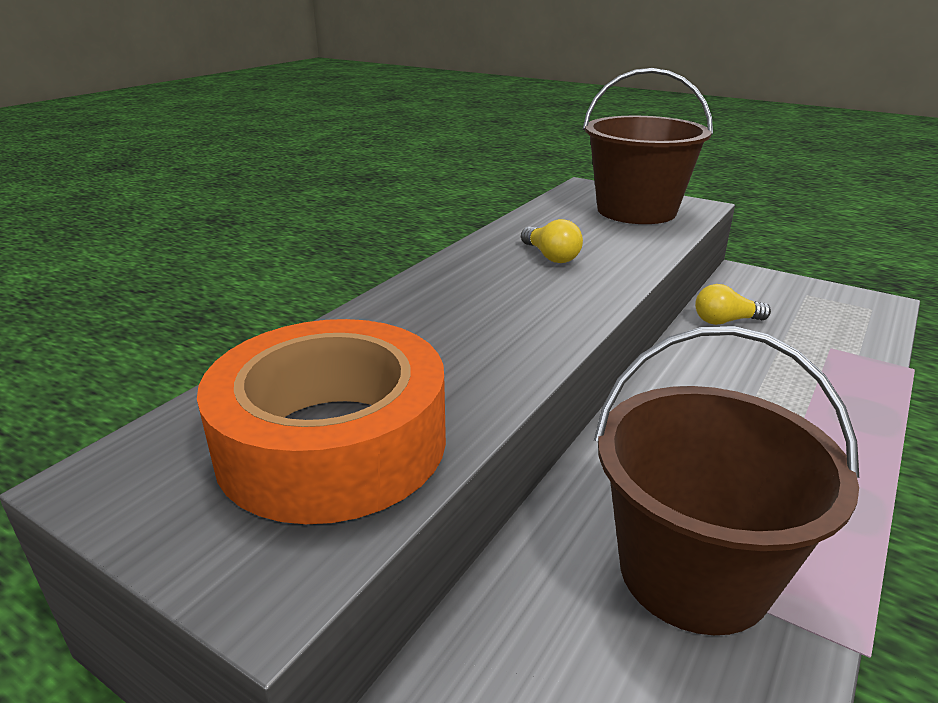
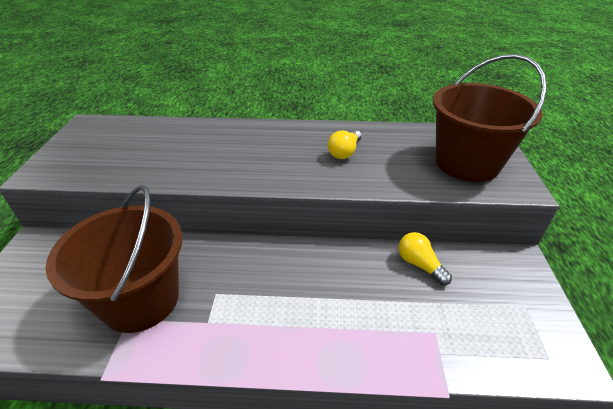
camera: 60 degrees right, 10 degrees up
(332, 442) = (121, 154): orange tape -> none

